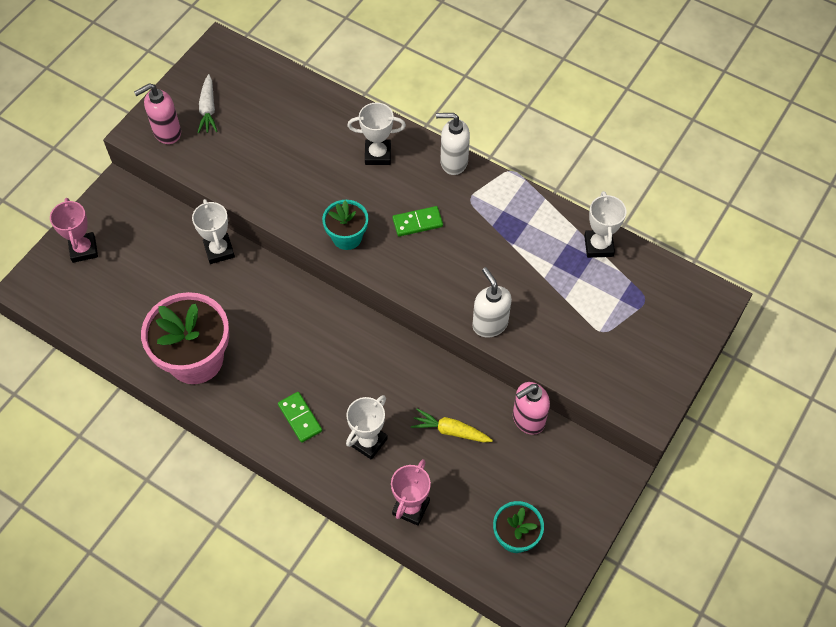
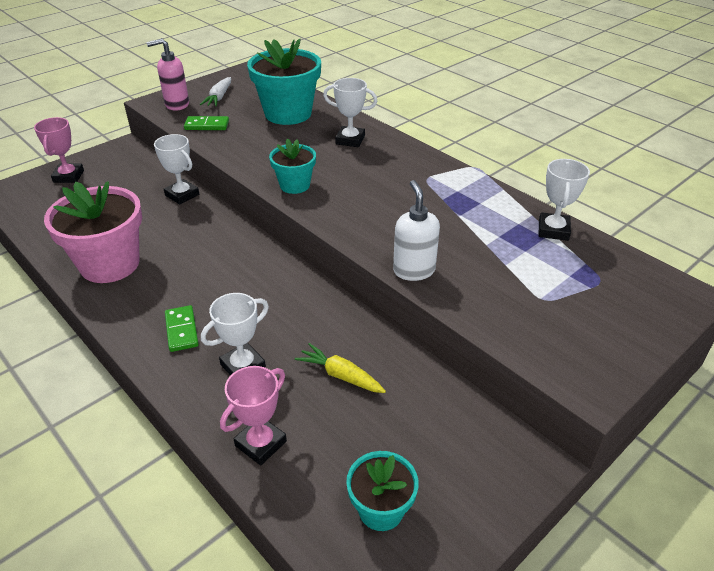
camera: 15 degrees right, 20 degrees down
(219, 250) = (182, 195): white trophy -> white trophy turned 45 degrees counterclockwise
(296, 123) = (288, 113): none -> turquoise flower pot
(417, 222) = (368, 186): green domino -> green domino (207, 125)
(453, 162) = (419, 154): white soap dispenser -> none
(528, 419) = (436, 383): pink soap dispenser -> none

